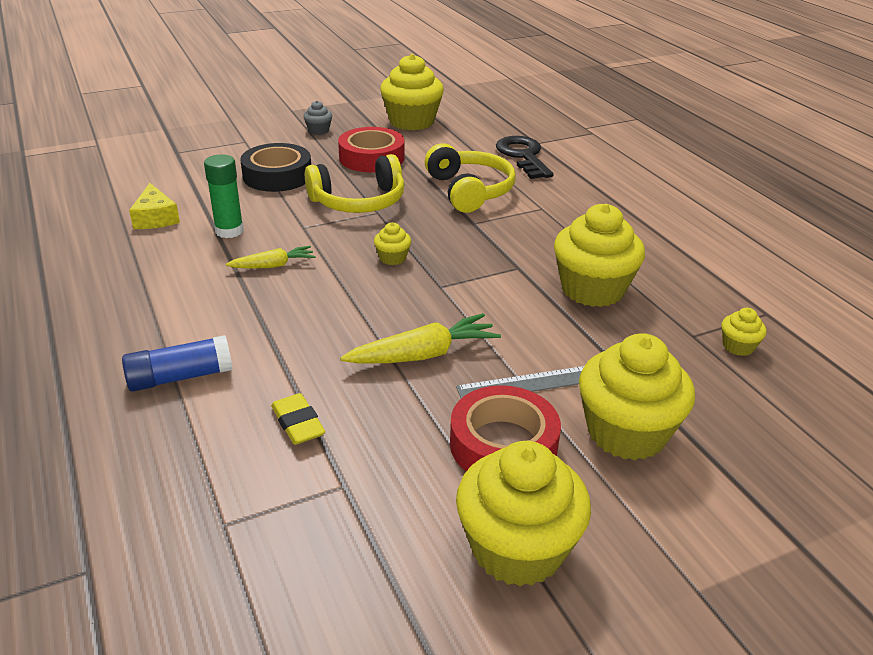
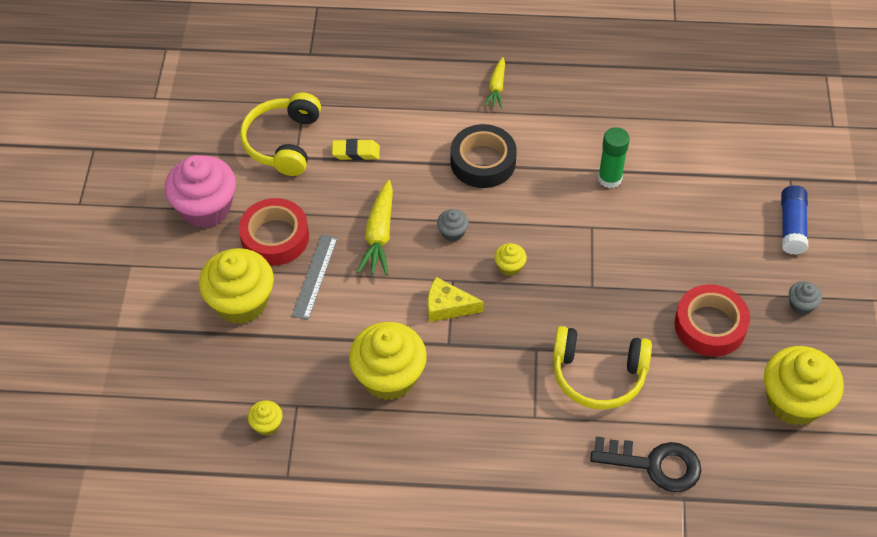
camera: 120 degrees right, 20 degrees up
(155, 218) = (656, 139): yellow cheese -> yellow cheese (447, 306)
(180, 377) = (433, 112): blue glue stick -> blue glue stick (792, 226)
(273, 266) = (539, 190): yellow carrot -> yellow carrot (496, 87)
(277, 176) = (701, 238): black tape -> black tape (483, 162)
(359, 201) = (619, 280): yellow headphones -> yellow headphones (283, 142)
(376, 304) = (452, 232): none -> grey cupcake
(517, 548) = (206, 208): yellow cupcake -> pink cupcake

